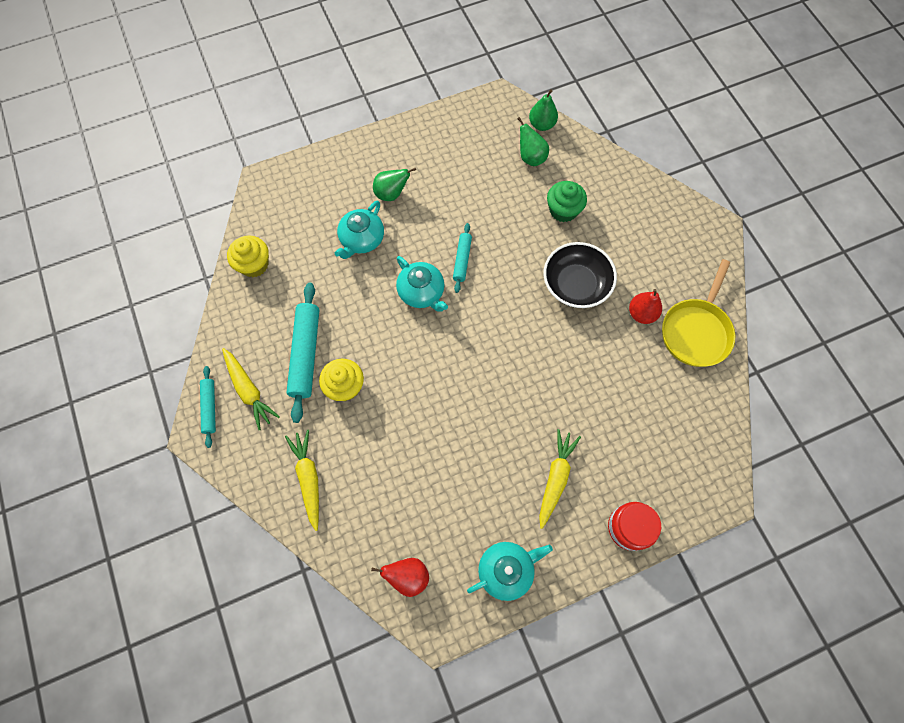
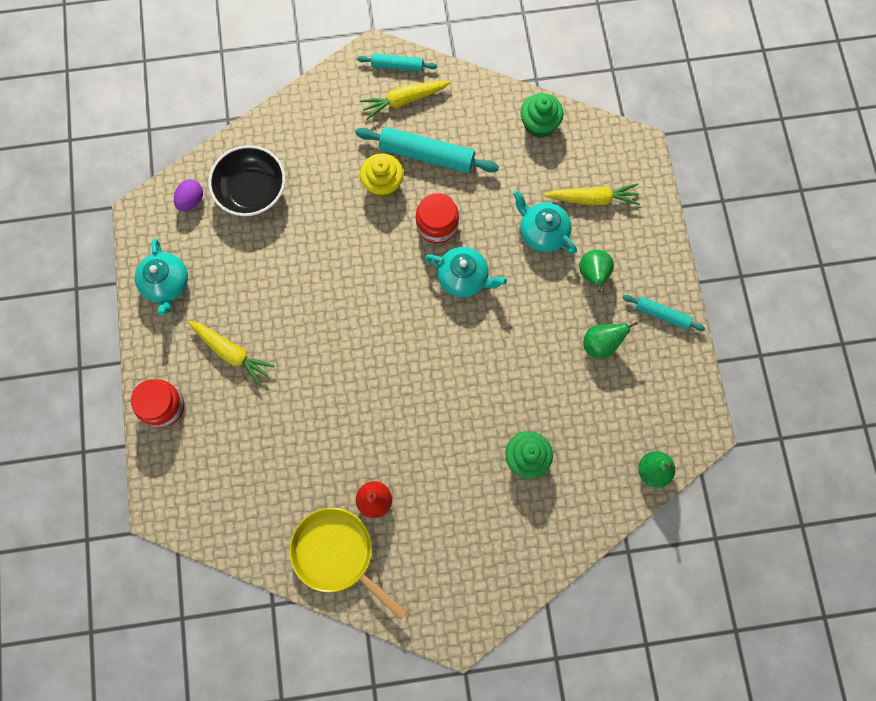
camera: 105 degrees right, 5 degrees up
(254, 264) = (539, 124): yellow cupcake -> green cupcake
(308, 478) = (304, 136): yellow carrot -> yellow carrot (592, 199)
(376, 327) = (437, 225): none -> red jar
(408, 576) = (191, 200): red pear -> purple egg
(422, 292) = (463, 278): turquoise teapot -> turquoise teapot turned 135 degrees counterclockwise
(462, 260) = (491, 328): turquoise rolling pin -> turquoise rolling pin (662, 315)
(531, 157) = (607, 443): green pear -> green pear (601, 344)
(575, 284) = (429, 440): black bowl -> black bowl (252, 190)

